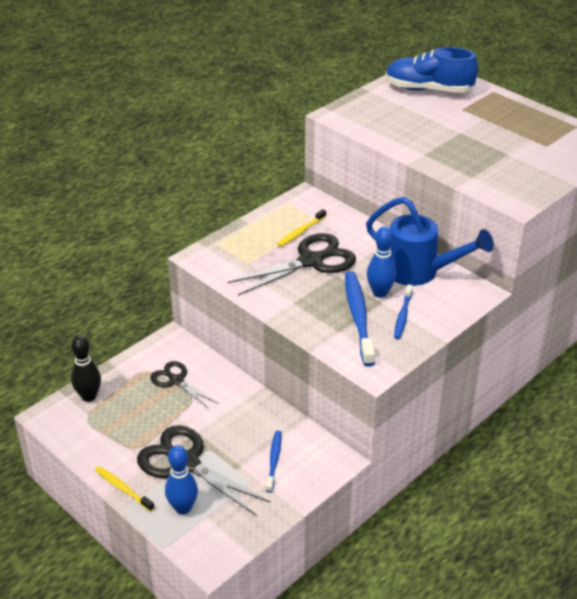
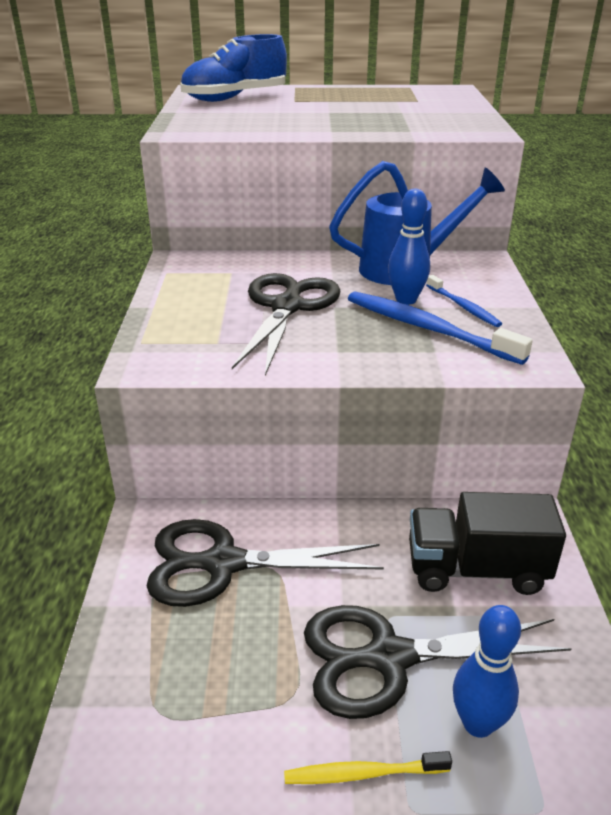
camera: 45 degrees left, 5 degrees down
(89, 396) = (120, 677): black bowling pin -> none
(176, 381) = (223, 563): black scissors -> black scissors, size x1.69
(274, 460) = (476, 570): blue toothbrush -> black truck
(301, 232) = (228, 288): yellow toothbrush -> none

